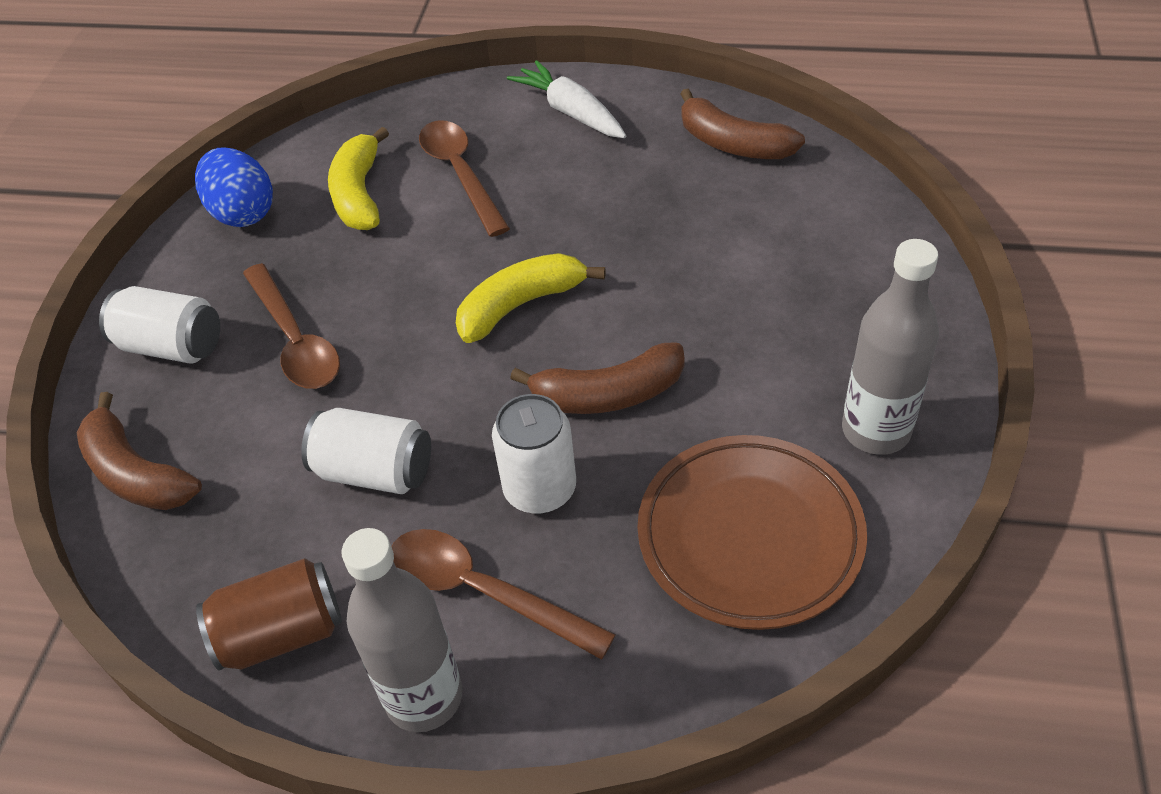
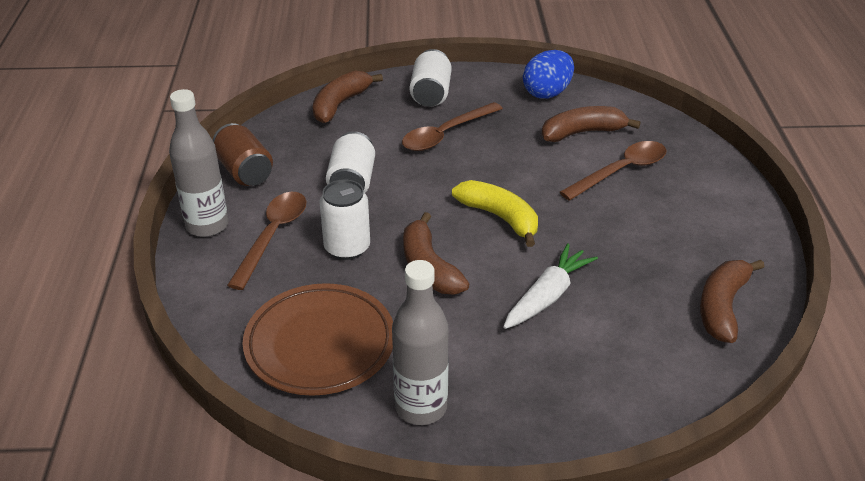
camera: 75 degrees right, 10 degrees down
(359, 194) = (582, 132): yellow banana -> brown banana
(571, 112) = (718, 213): white carrot -> white carrot (547, 296)

